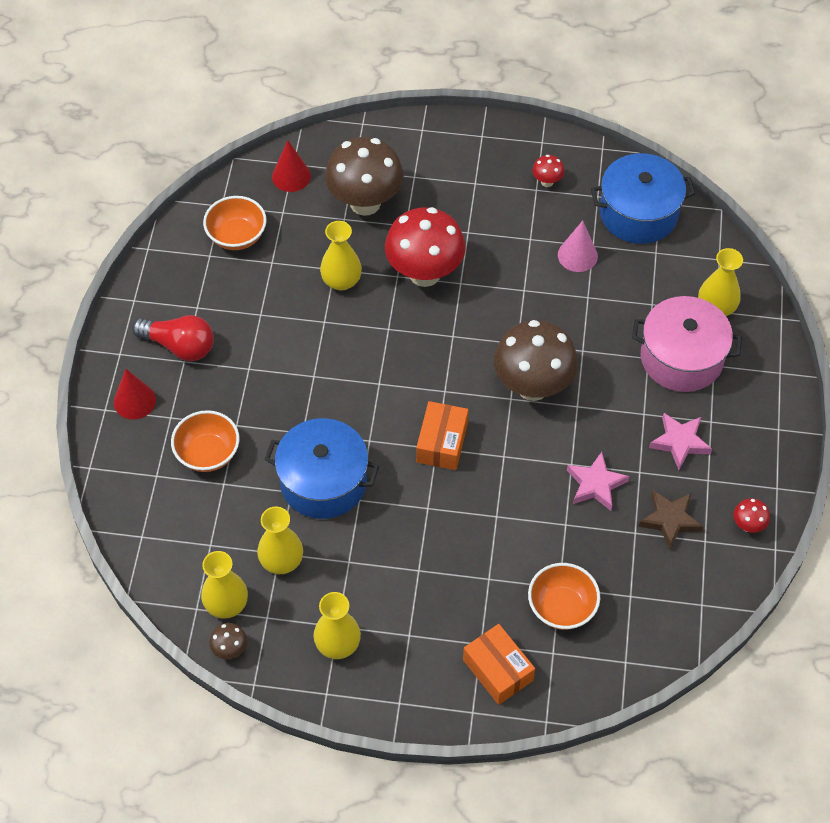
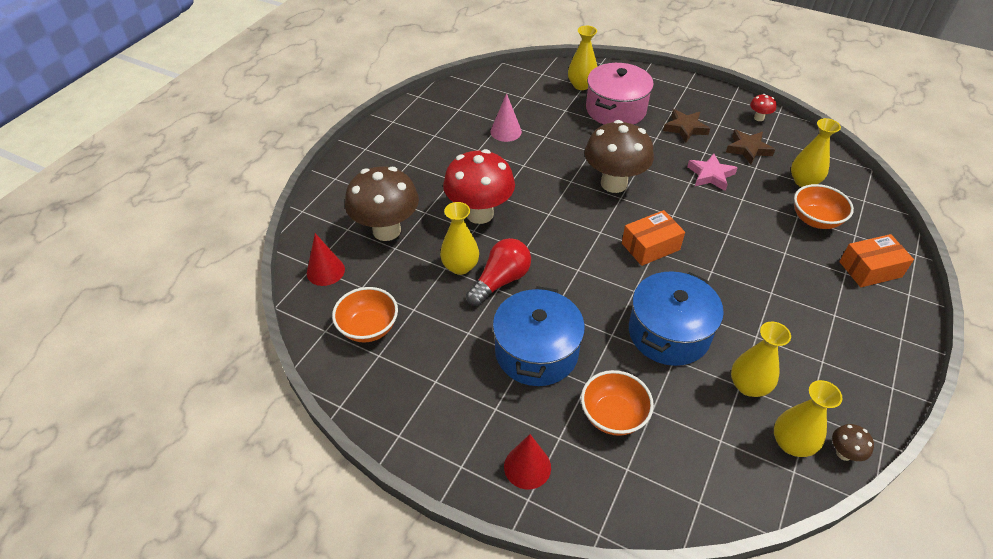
camera: 70 degrees left, 10 degrees down
(180, 346) = (475, 408): red light bulb -> red light bulb (500, 281)
(338, 644) = (841, 366): yellow vase -> yellow vase (804, 181)
(442, 443) = (650, 246): orange box -> orange box turned 60 degrees counterclockwise
(547, 182) = (430, 128): red mushroom -> none
(638, 213) = (485, 95): blue pot -> blue pot (536, 352)
(680, 442) = (685, 128): pink star -> brown star

